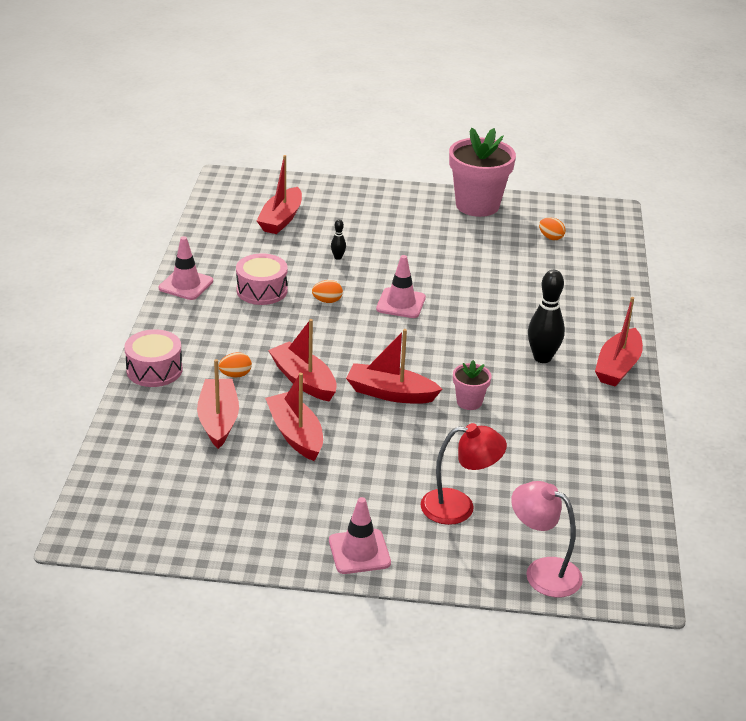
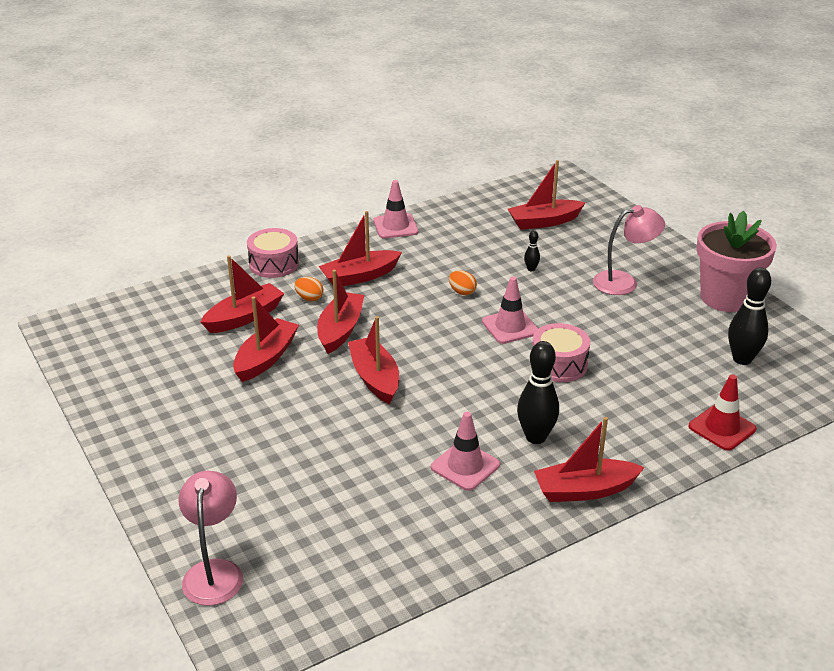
camera: 55 degrees right, 0 degrees up
(238, 336) = (360, 276): none -> red boat
(262, 290) = (434, 258): pink drum -> pink drum (559, 364)
(359, 552) = (149, 455): pink traffic cone -> pink traffic cone (465, 466)
(407, 230) = (624, 282): none -> pink lamp
(459, 507) = (258, 483): red lamp -> none
(469, 402) = (414, 424): pink flower pot -> none
(551, 237) = (742, 359): orange egg -> black bowling pin
(611, 284) = (722, 428): none -> red traffic cone

